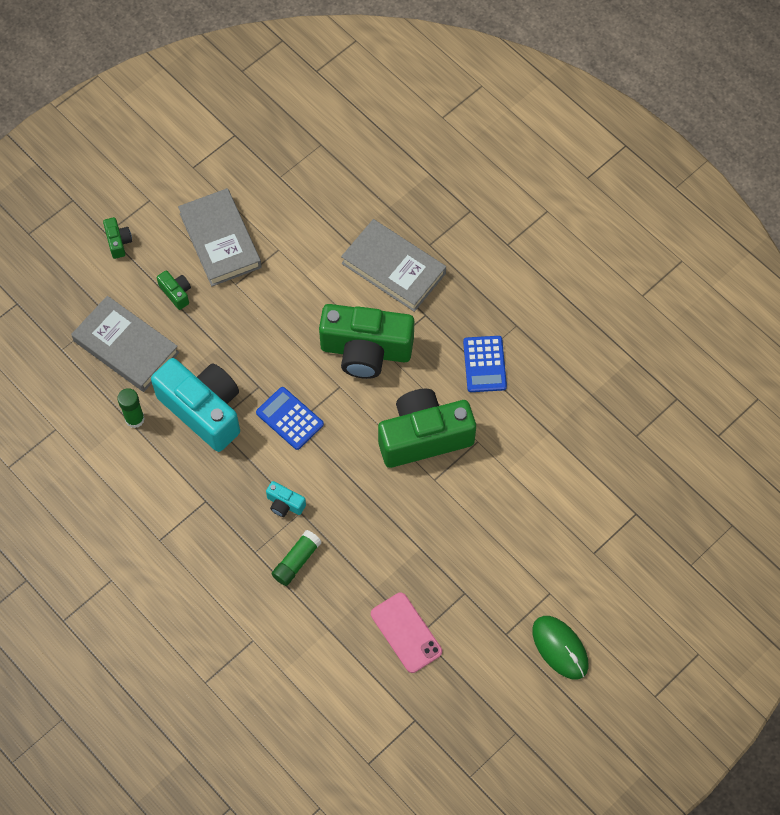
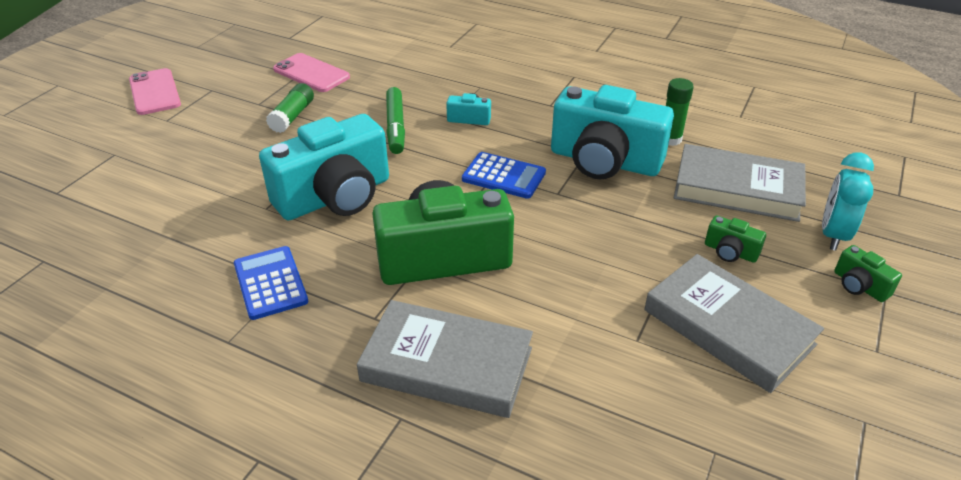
camera: 160 degrees right, 25 degrees down
(97, 284) = (833, 235): none -> turquoise clock
(296, 561) = (436, 89): green glue stick -> green glue stick (292, 116)
(352, 513) = (395, 127): none -> green marker
(424, 437) = (335, 197): green camera -> turquoise camera
(560, 648) = (154, 92): green mouse -> pink phone

